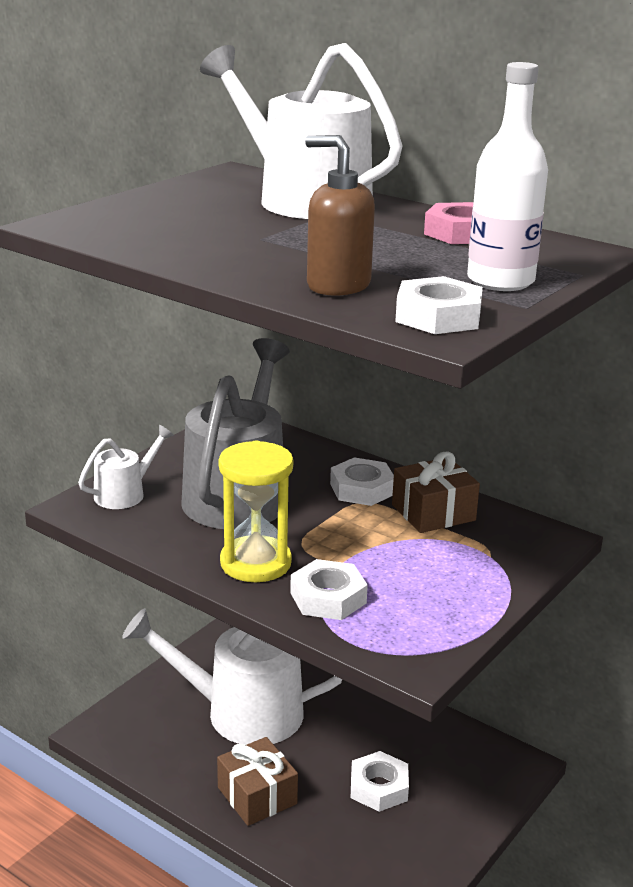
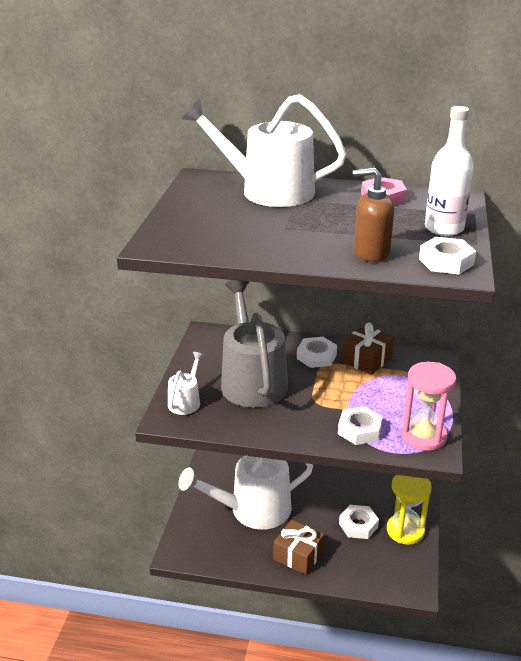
camera: 25 degrees left, 5 degrees up
(255, 563) = (302, 422): yellow hourglass -> yellow hourglass (405, 530)
(419, 635) = (423, 436): none -> pink hourglass

